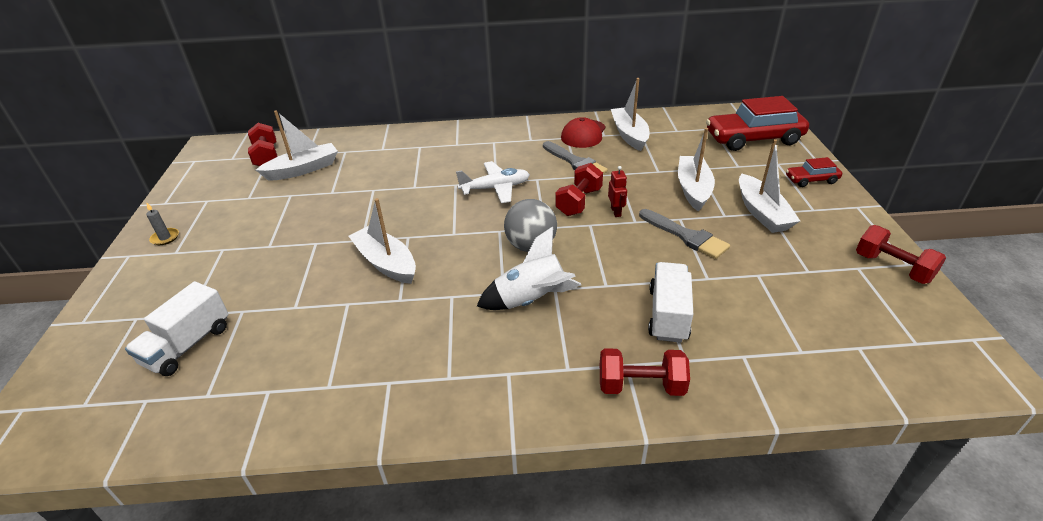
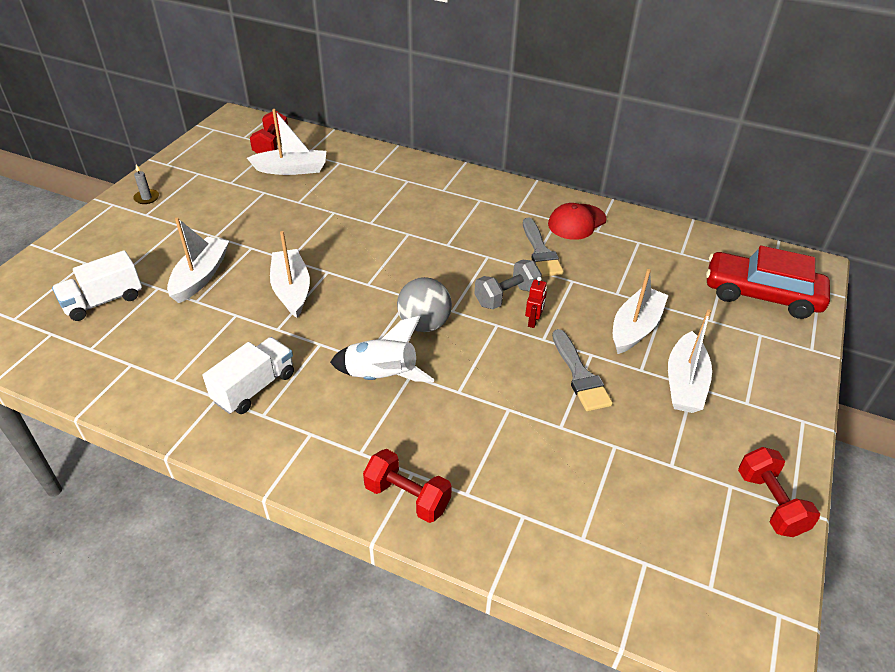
camera: 25 degrees right, 5 degrees up
(495, 188) = (440, 251): white plane -> none
(579, 202) = (506, 296): red dumbbell -> grey dumbbell
(629, 135) = (624, 240): white boat -> white boat (200, 276)
(668, 314) = (490, 445): white truck -> white truck (254, 387)
(811, 180) = (780, 368): red car -> none

